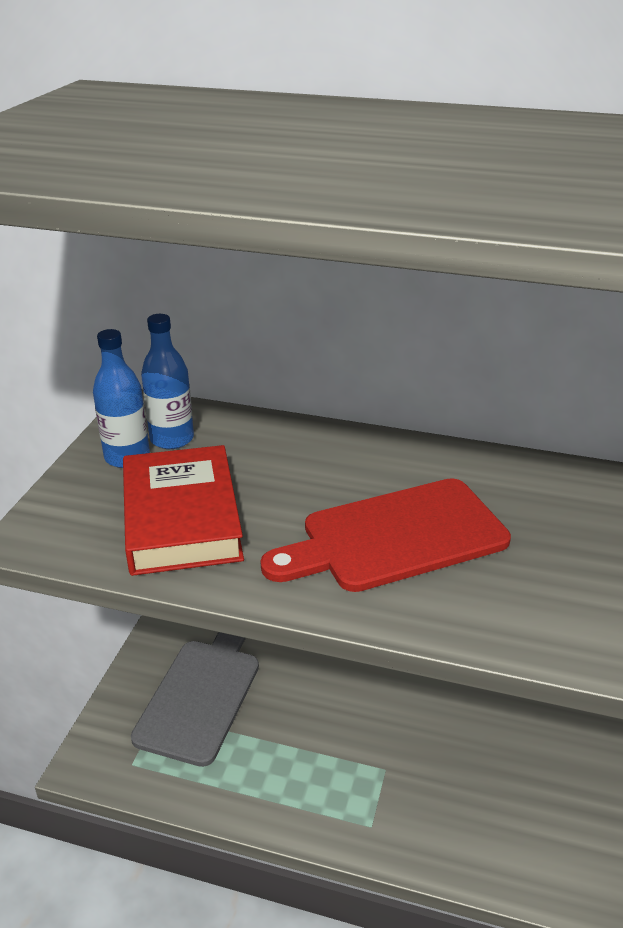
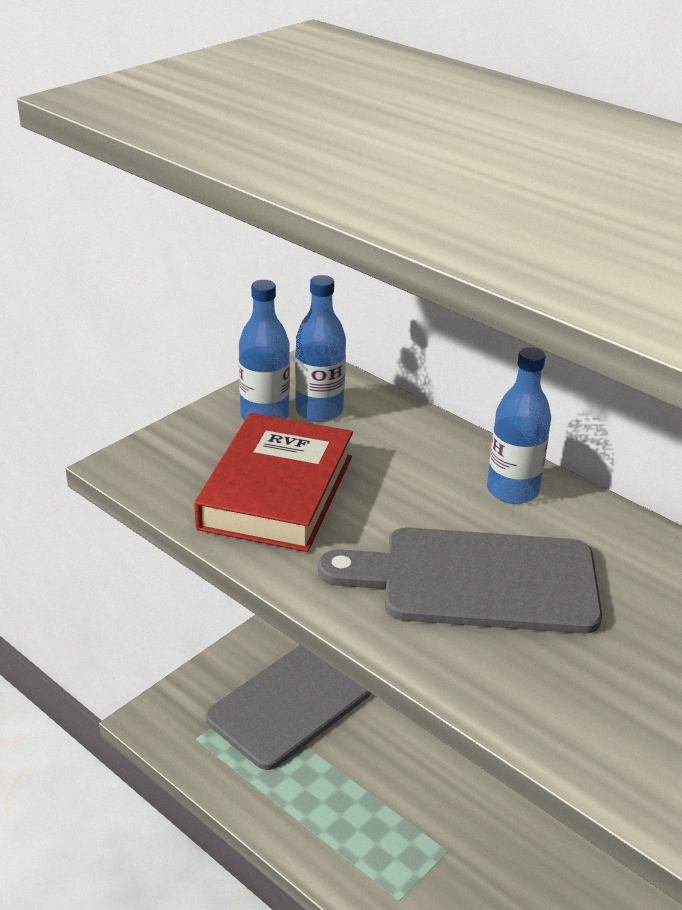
camera: 25 degrees right, 0 degrees up
(371, 456) = (512, 490): none -> blue bottle
(396, 537) = (477, 581): red cutting board -> grey cutting board

